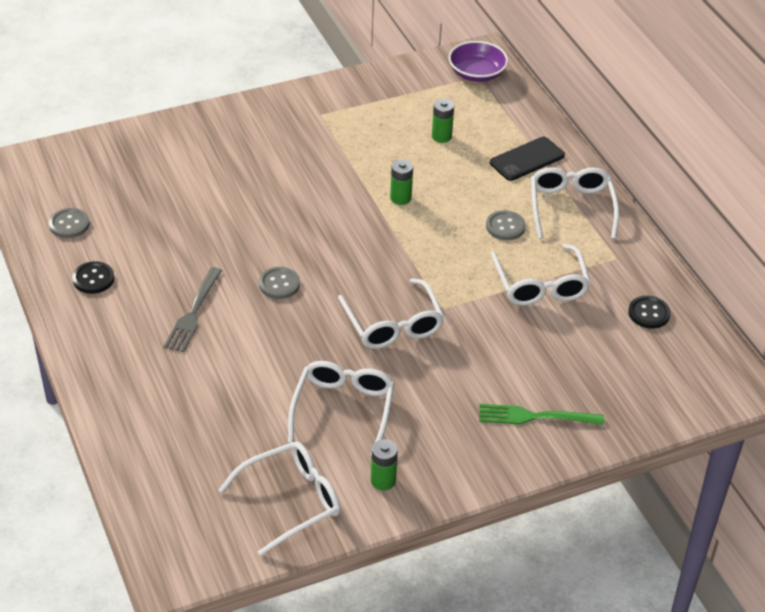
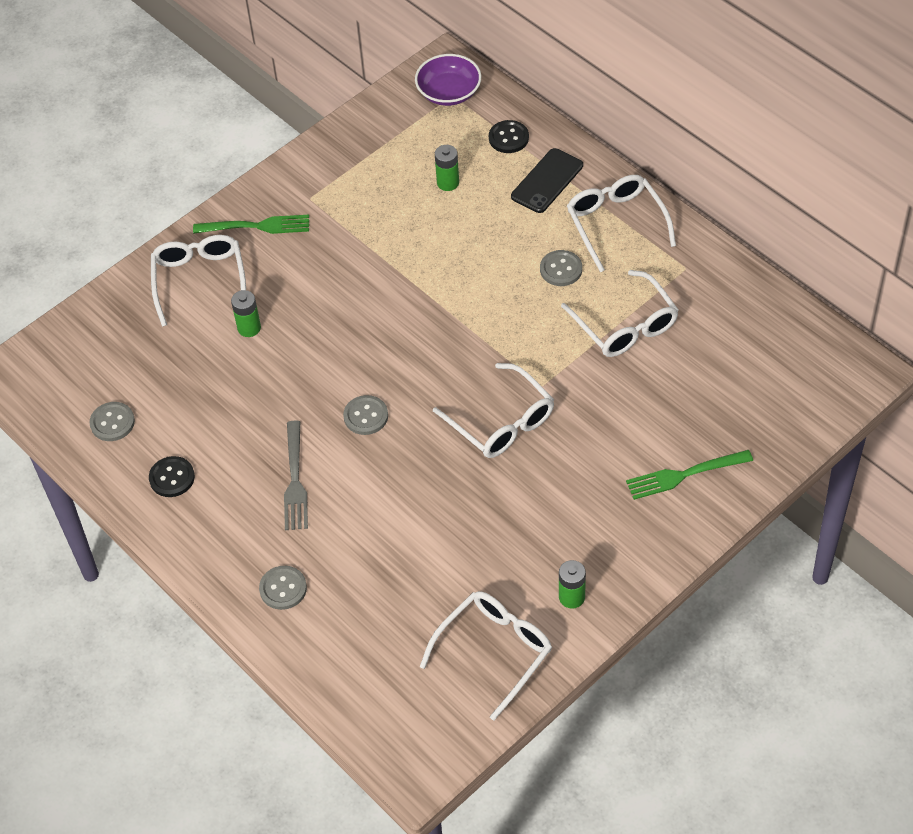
camera: 15 degrees left, 10 degrees up
(137, 391) = (283, 588): none -> grey button
(266, 121) = (256, 226): none -> green fork
(343, 410) = (497, 535): white glasses -> white glasses (200, 281)
(400, 198) = (440, 272): green battery -> green battery (249, 328)
(649, 313) = (743, 320): black button -> black button (508, 138)

